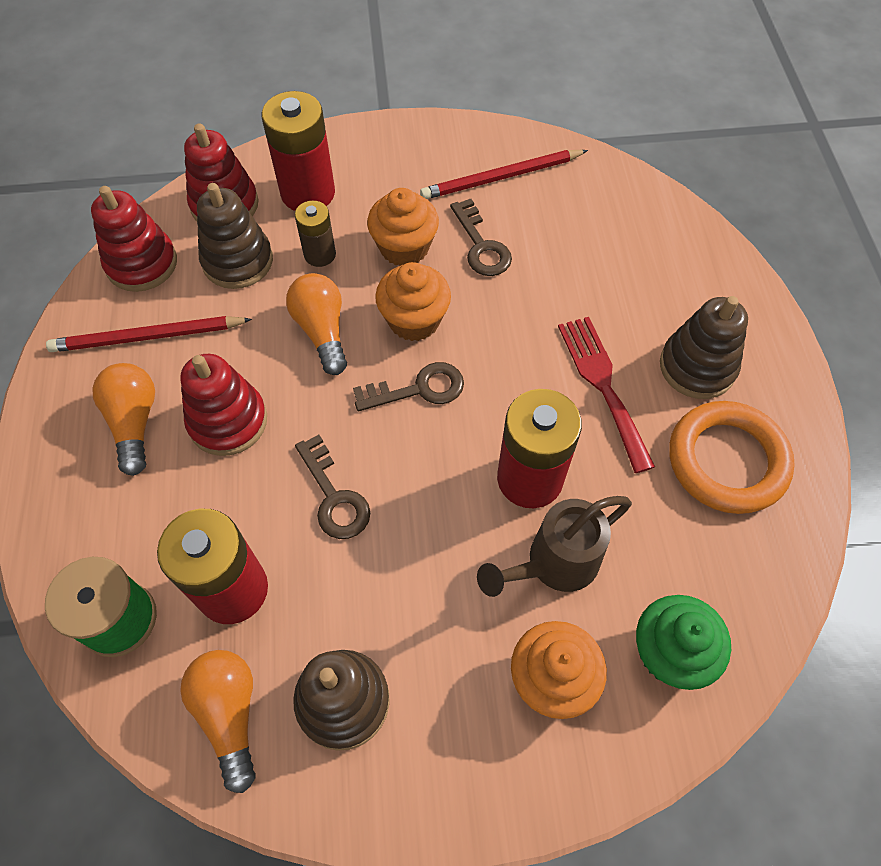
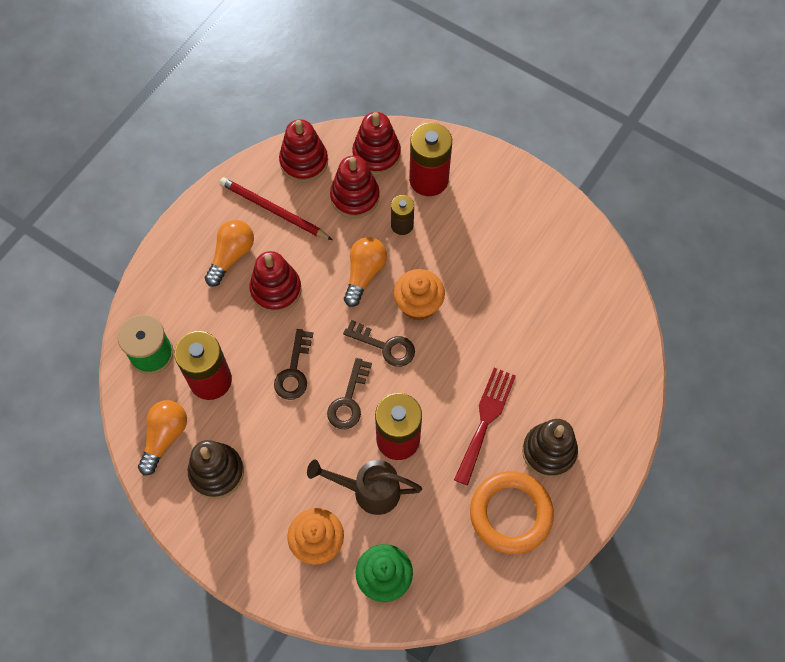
camera: 40 degrees right, 5 degrees up
(238, 261) = (355, 197): brown stacking toy -> red stacking toy
(404, 247) = (452, 255): orange cupcake -> none
(481, 246) = (497, 286): brown key -> brown key (348, 400)
(501, 177) = (550, 250): red pencil -> none

